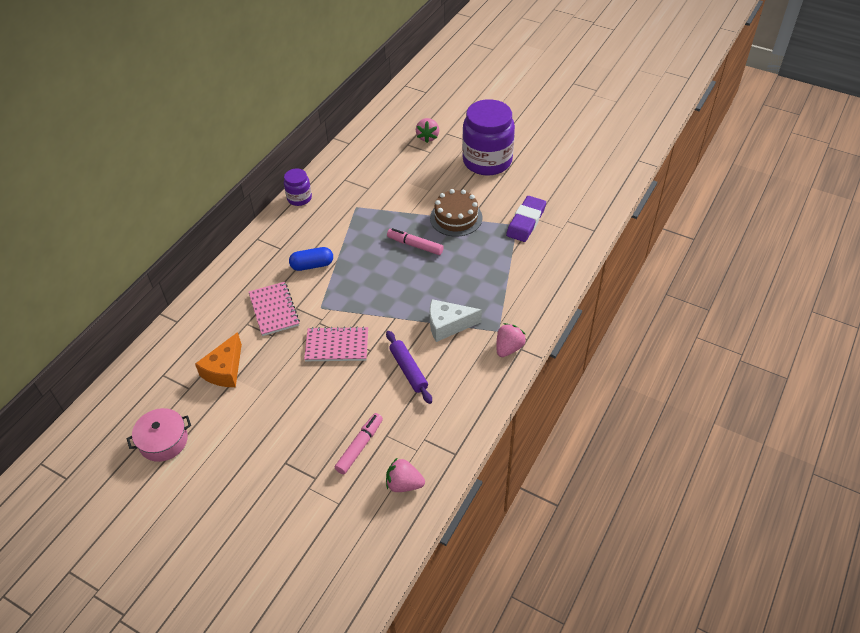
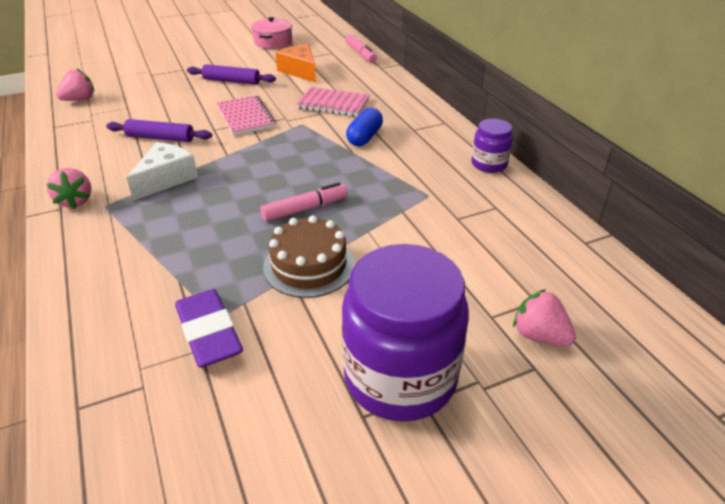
camera: 125 degrees right, 10 degrees down
(282, 403) = (231, 81): none -> purple rolling pin
(337, 345) = (246, 117): pink notebook -> pink notebook turned 60 degrees counterclockwise
(360, 446) = (140, 95): pink marker -> pink marker (360, 54)

